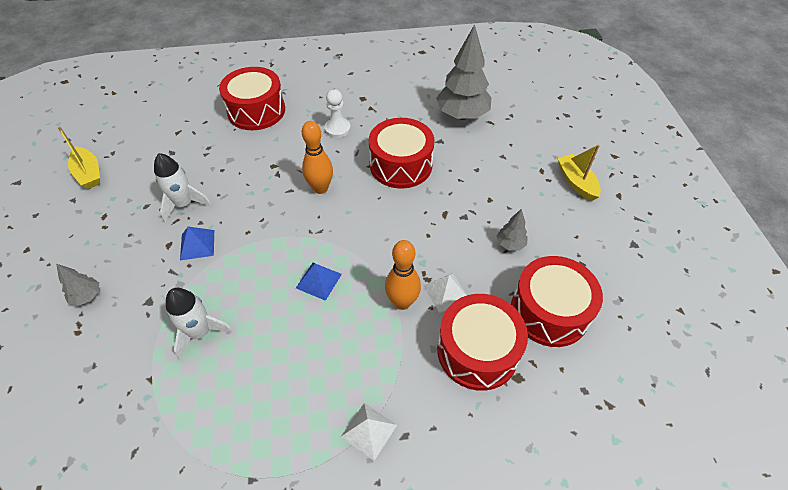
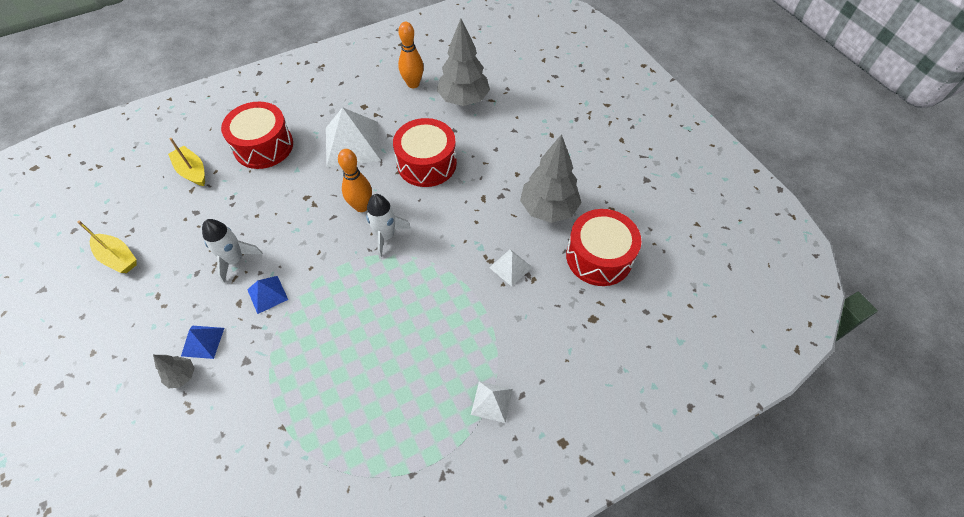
camera: 20 degrees left, 5 degrees up
(200, 333) = (309, 372): white rocket -> white rocket (386, 236)
(318, 281) = (396, 292): blue pyramid -> blue pyramid (202, 341)
(337, 129) = (352, 143): white pawn -> white pyramid
(402, 302) = (477, 287): orange bowling pin -> orange bowling pin (413, 84)
(477, 351) = (554, 308): red drum -> none
(510, 244) = (548, 209): grey tree -> grey tree, size x2.17
(576, 182) = (583, 137): yellow boat -> yellow boat (192, 171)

